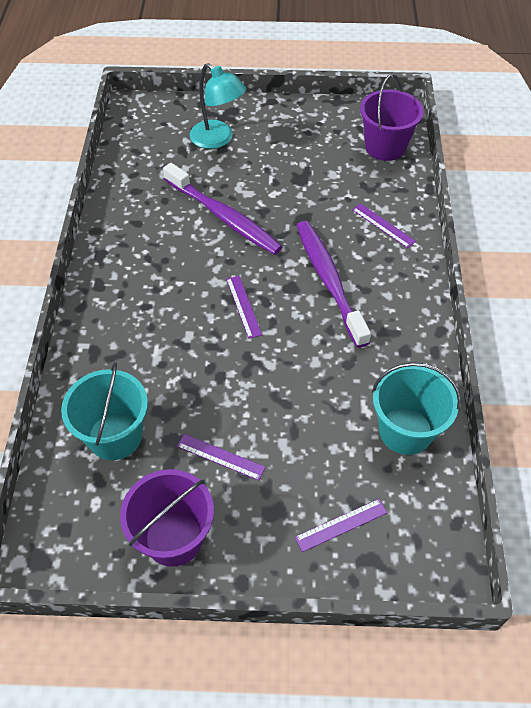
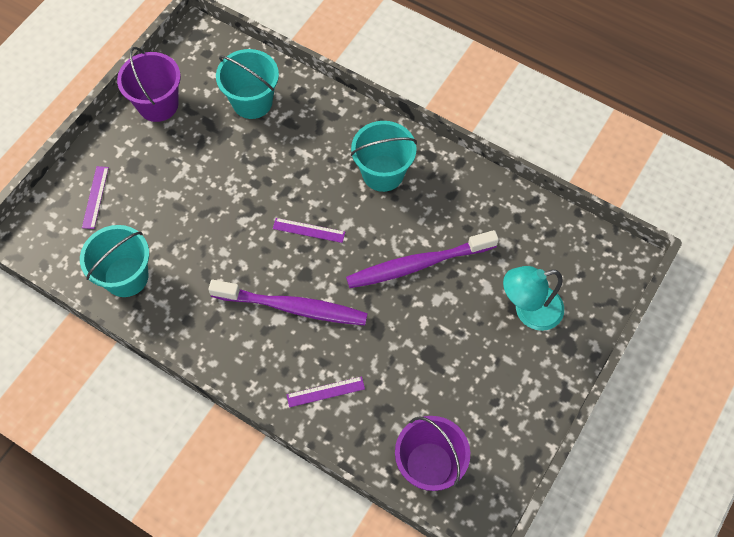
camera: 120 degrees right, 10 degrees up
(142, 279) = (383, 173): none -> turquoise bucket
(220, 457) = (192, 154): purple ruler -> none

